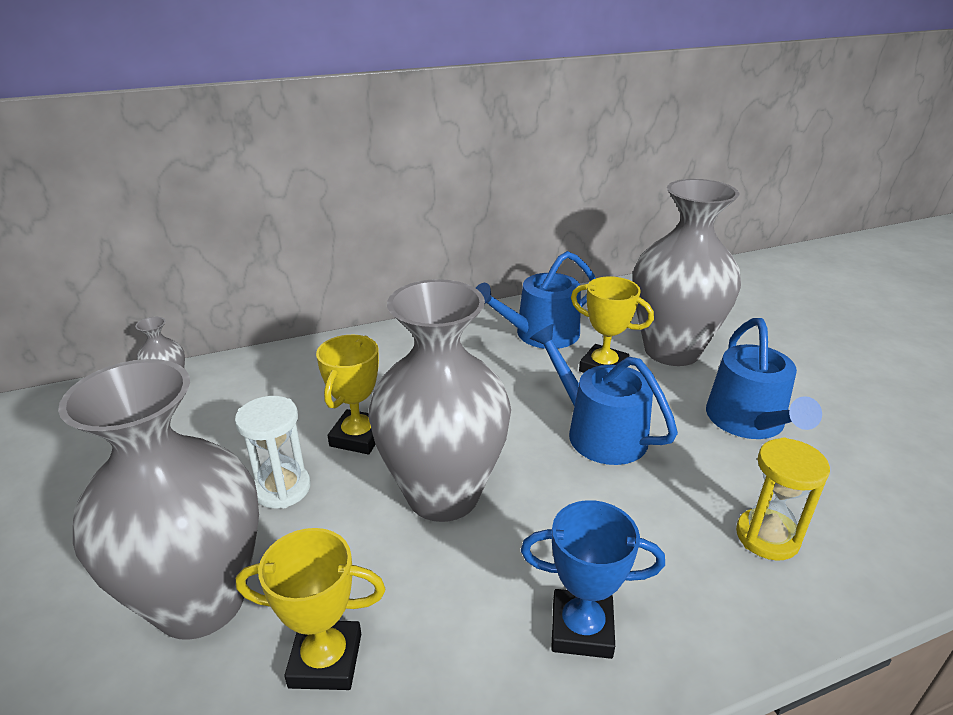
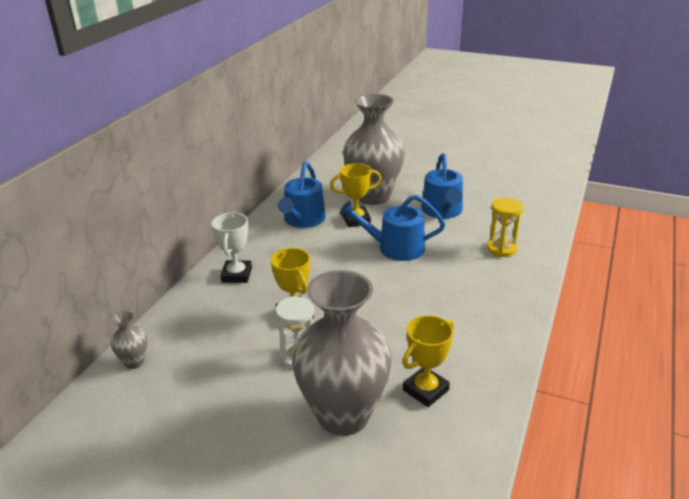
camera: 45 degrees left, 0 degrees up
(380, 356) = (237, 275): none -> white trophy
(443, 494) = (373, 310): grey vase -> none
(581, 629) = (489, 316): blue trophy -> none
(749, 422) = (442, 211): blue watering can -> blue watering can turned 45 degrees clockwise

